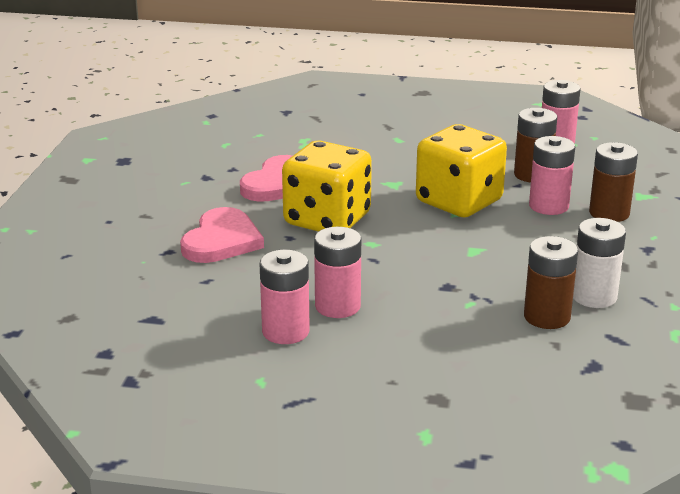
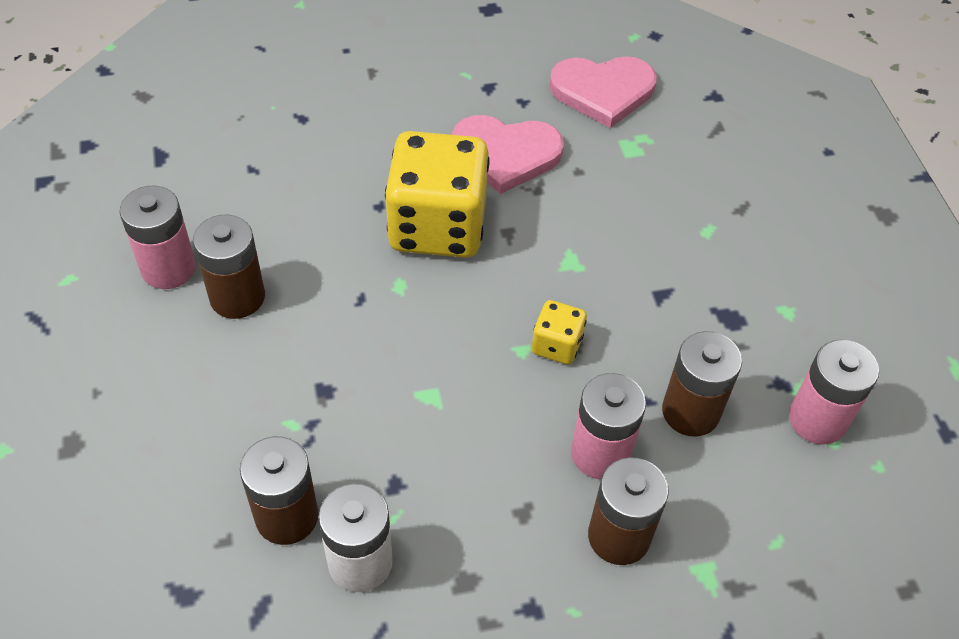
camera: 65 degrees right, 25 degrees up
(222, 240) = (343, 151): pink heart -> pink heart (603, 91)
(337, 306) = (237, 297): pink battery -> brown battery
(459, 201) = (557, 345): yellow dice -> yellow dice, size x0.45

